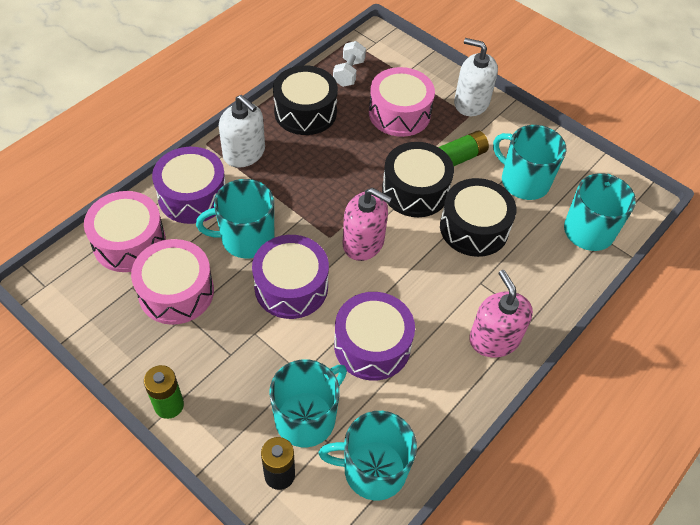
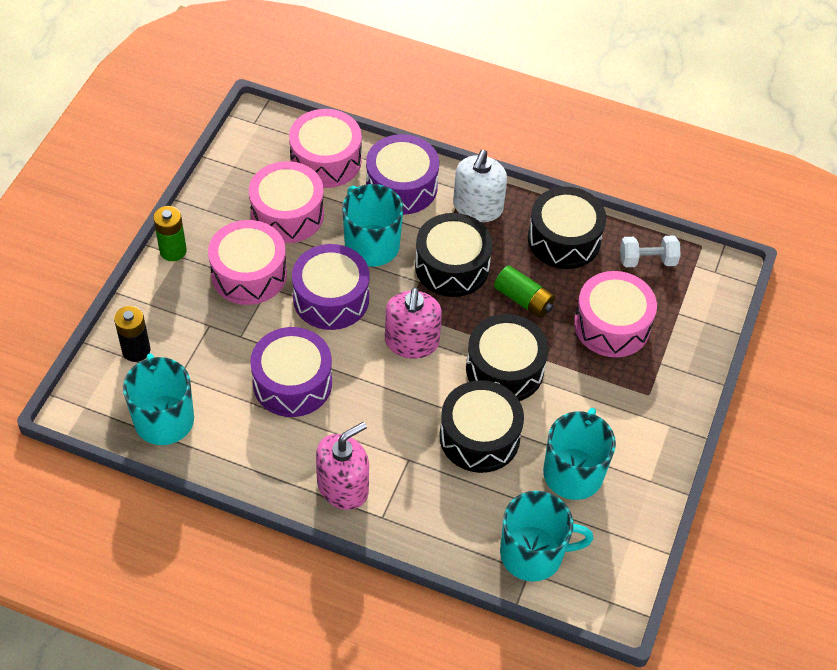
camera: 70 degrees right, 0 degrees up
(231, 345) = (249, 274): none -> pink drum
(297, 190) = (452, 266): none -> black drum
(306, 418) = (196, 353): turquoise mug -> none
(460, 157) = (577, 401): green battery -> green battery (523, 299)
(471, 102) = (671, 392): white soap dispenser -> none

